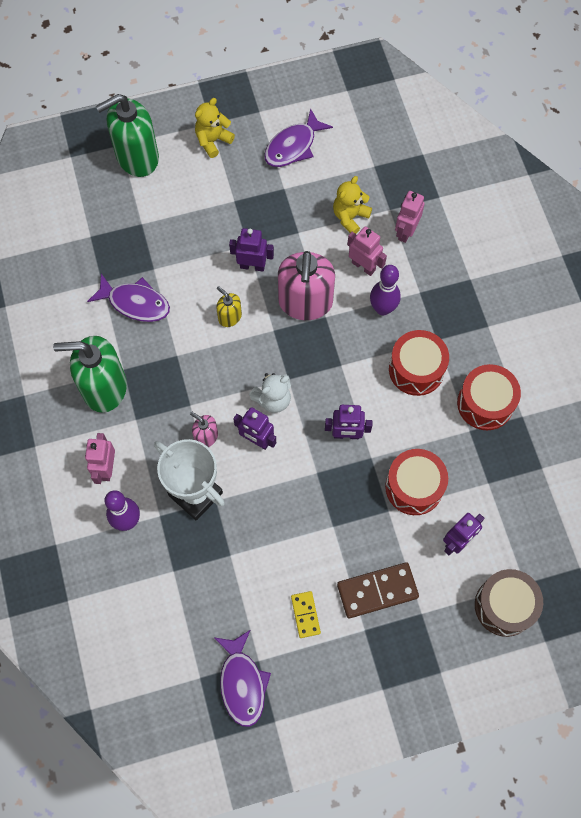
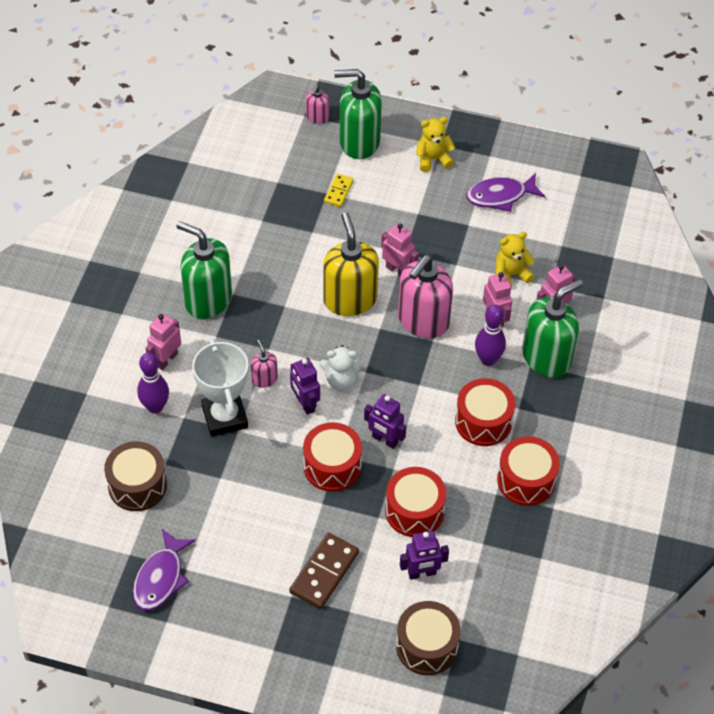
camera: 30 degrees right, 15 degrees down
(84, 152) = (317, 117): none -> pink soap dispenser
(135, 303) = (278, 249): purple fish -> none
(162, 607) = (137, 485): none -> brown drum
(229, 317) = (350, 299): yellow soap dispenser -> yellow soap dispenser, size x2.11
(252, 266) = (397, 270): purple robot -> pink robot
(305, 614) = (250, 556): yellow domino -> yellow domino (338, 191)
(319, 486) = (332, 466): none -> red drum
(377, 590) = (324, 572): brown domino -> brown domino turned 75 degrees counterclockwise
(429, 279) = (546, 357): none -> green soap dispenser

